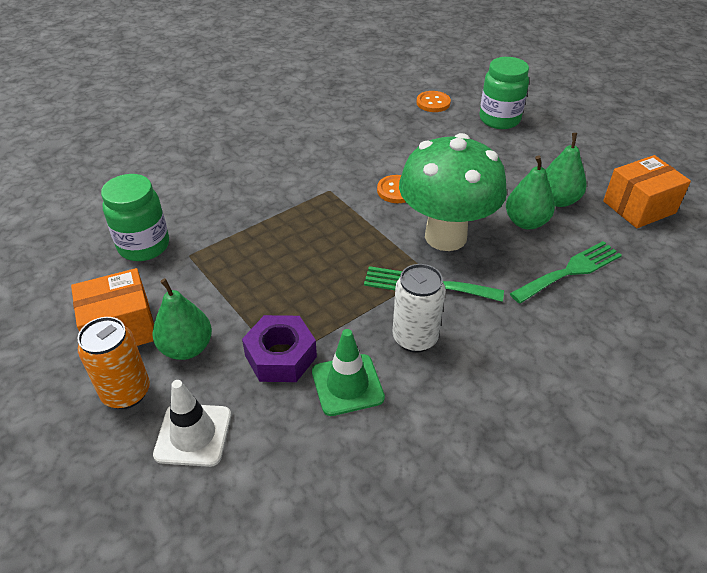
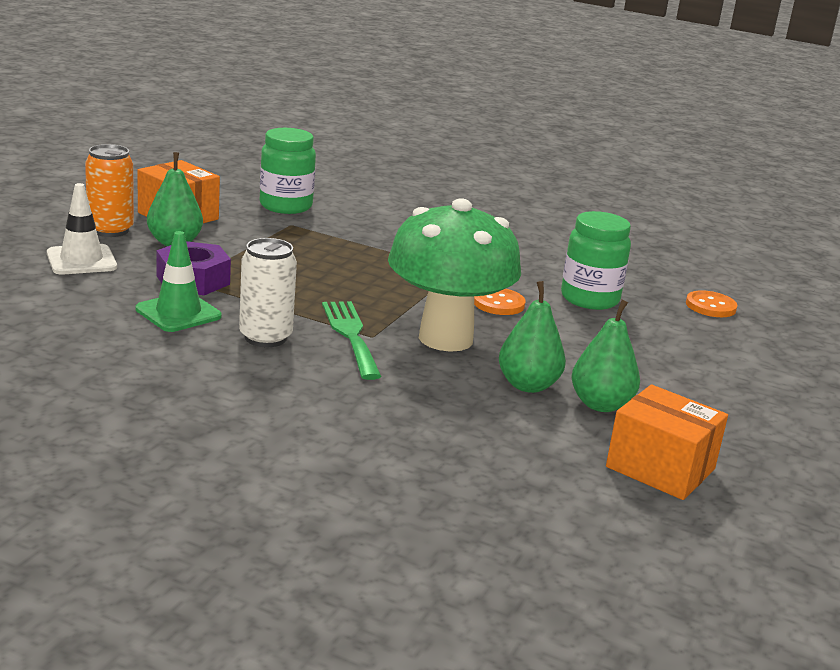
camera: 60 degrees right, 20 degrees down
(499, 119) = (736, 352): green jar -> green jar (589, 299)
(570, 271) = (461, 420): green fork -> none

